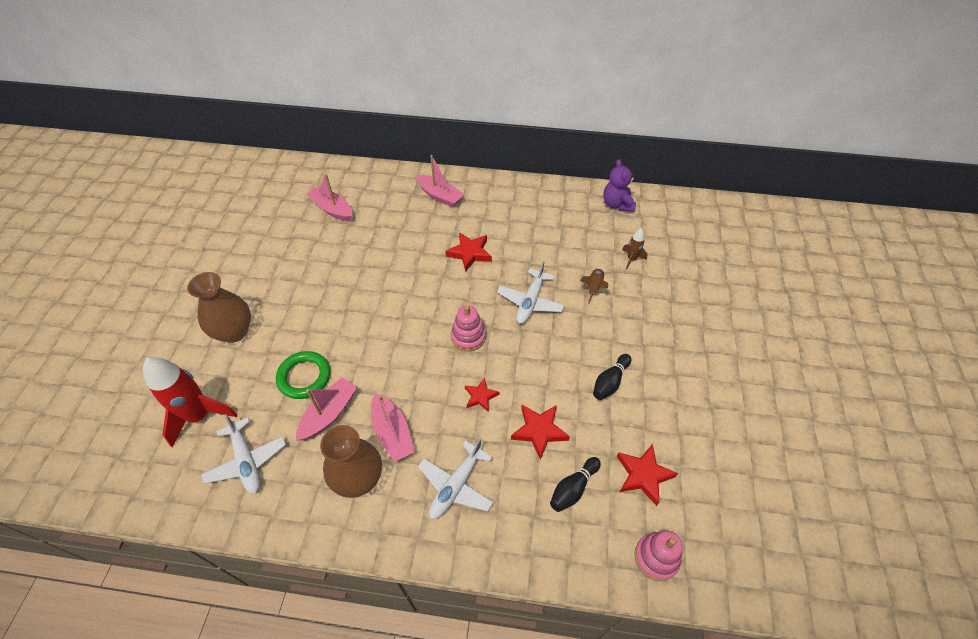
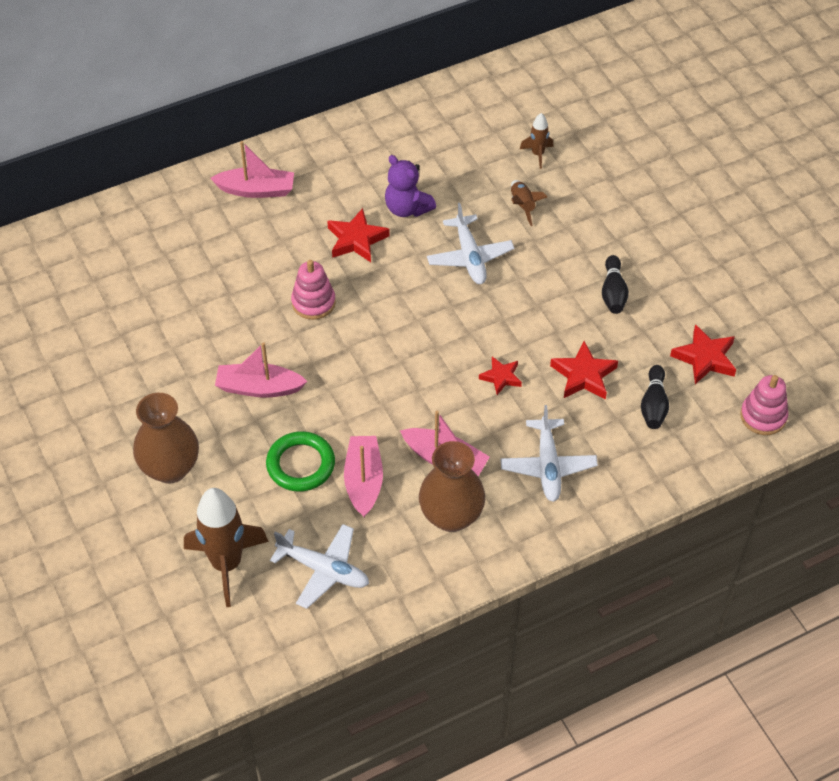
camera: 35 degrees left, 0 degrees up
(199, 416) = (227, 564): red rocket -> brown rocket
(332, 209) = (138, 274): pink boat -> pink boat (259, 387)
(468, 337) = (437, 328): pink stacking toy -> pink stacking toy (313, 302)
(617, 204) = (473, 97): purple teddy bear -> purple teddy bear (407, 208)

